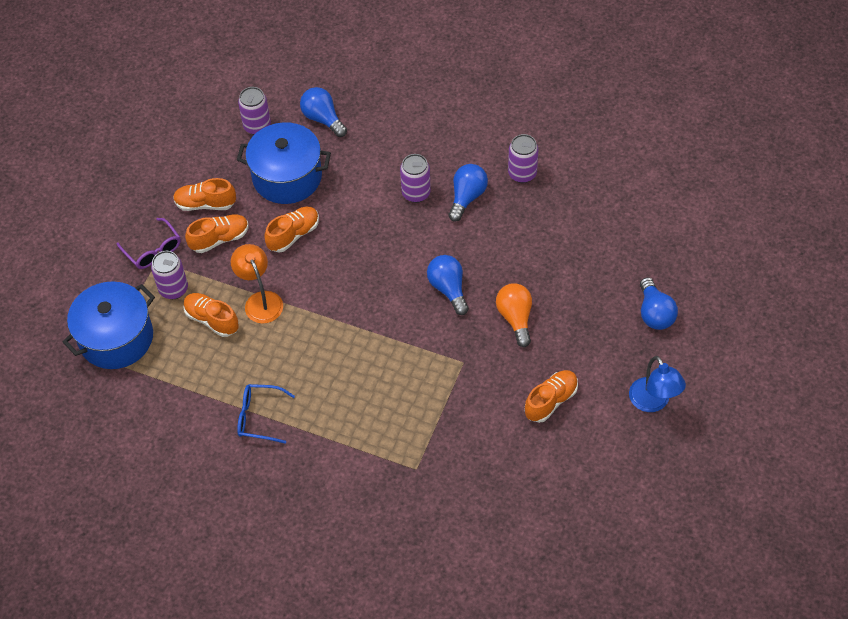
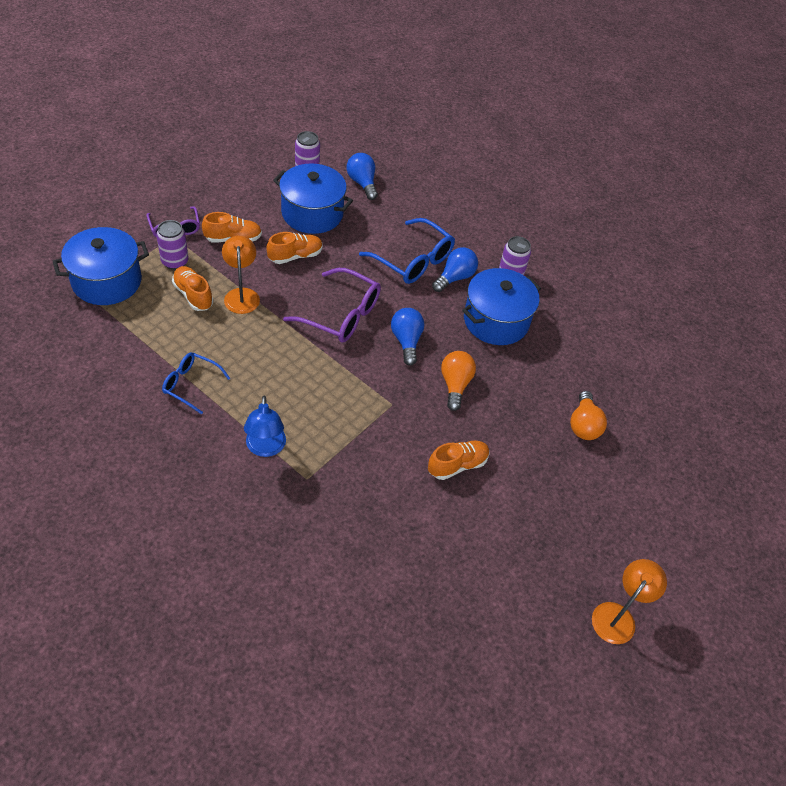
camera: 10 degrees right, 5 degrees down
(205, 204) = (236, 210): orange shoe -> none
(370, 284) = (341, 315): none -> purple glasses
(416, 193) = (413, 260): purple can -> blue glasses
(528, 232) = (496, 321): none -> blue pot
(653, 402) = (553, 501): blue lamp -> blue lamp (265, 448)
(654, 313) = (583, 425): blue light bulb -> orange light bulb
(749, 489) = (618, 616): none -> orange lamp

